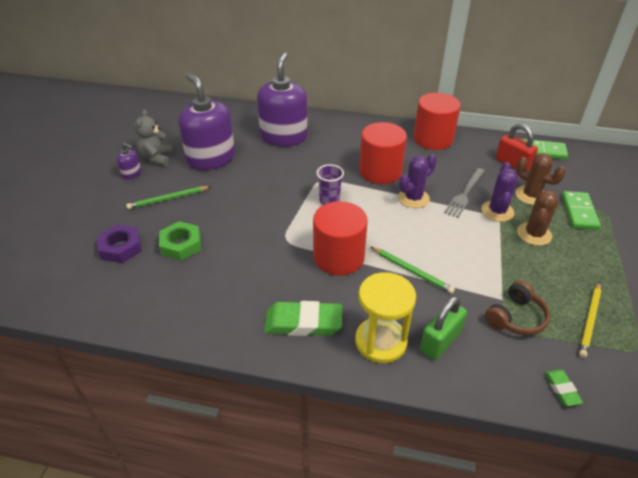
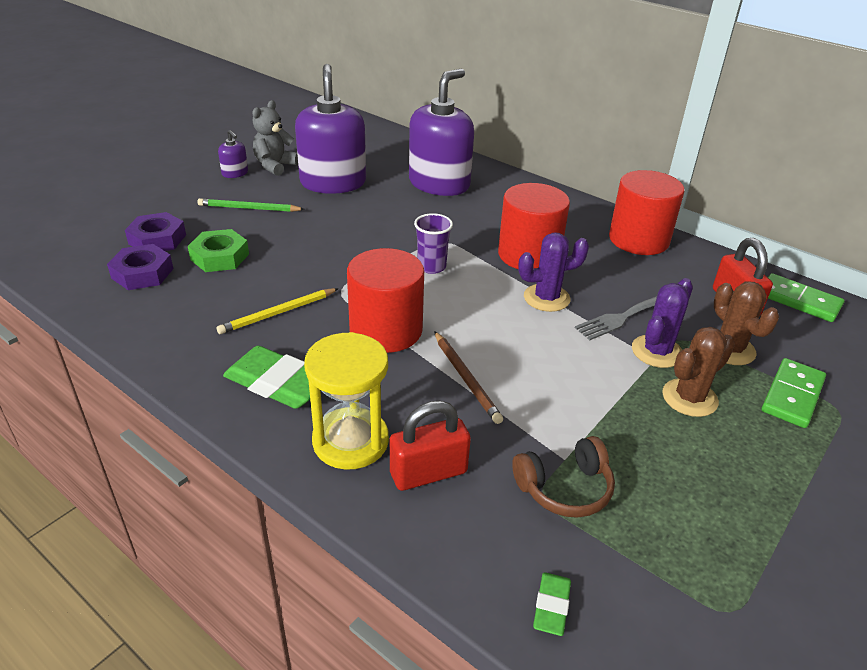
camera: 25 degrees right, 5 degrees down
(135, 279) = (142, 273): none -> purple nut
(412, 271) = (466, 378): green pencil -> brown pencil
(440, 341) = (428, 473): green padlock -> red padlock
(590, 320) = (681, 539): yellow pencil -> yellow pencil (278, 313)

